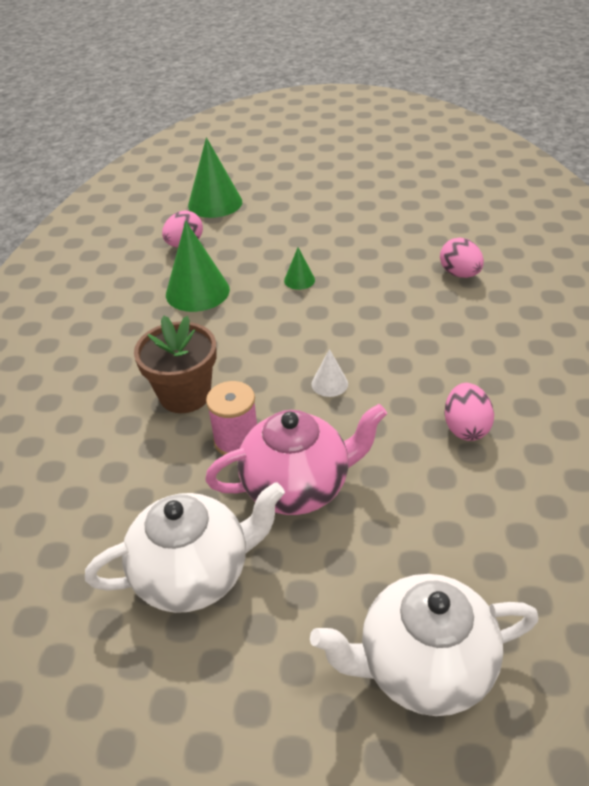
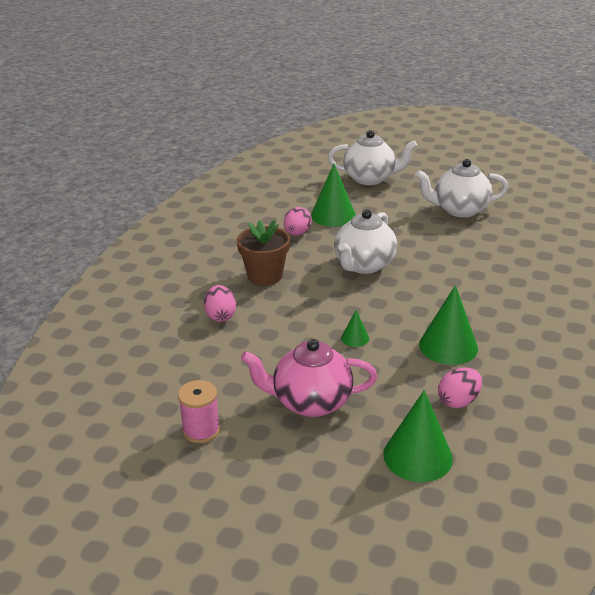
camera: 165 degrees left, 10 degrees down
(185, 395) = (462, 276): brown flower pot -> brown flower pot (265, 276)
(236, 440) = (431, 249): pink spool -> pink spool (201, 430)
(298, 486) = (401, 227): pink teapot -> pink teapot (310, 402)
(329, 384) = (364, 265): white cone -> white teapot
(434, 493) = (333, 215): none -> green cone

